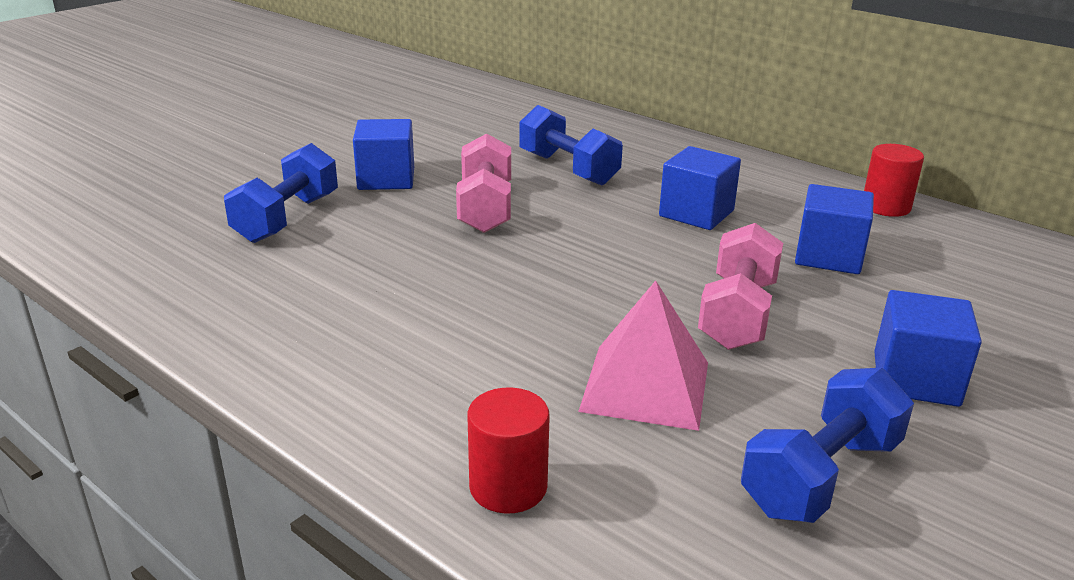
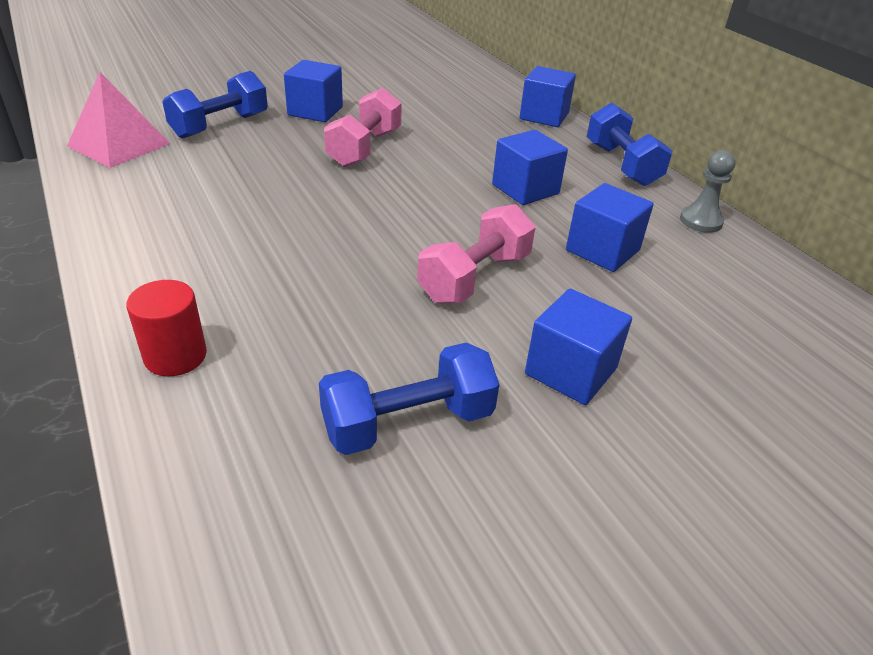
camera: 20 degrees right, 10 degrees up
(568, 169) = (458, 131): blue dumbbell -> blue dumbbell (621, 165)
(640, 135) = (544, 116): none -> blue cube
(645, 386) = (345, 313): pink pyramid -> pink pyramid (119, 144)
(886, 207) = (700, 221): red cylinder -> grey pawn

